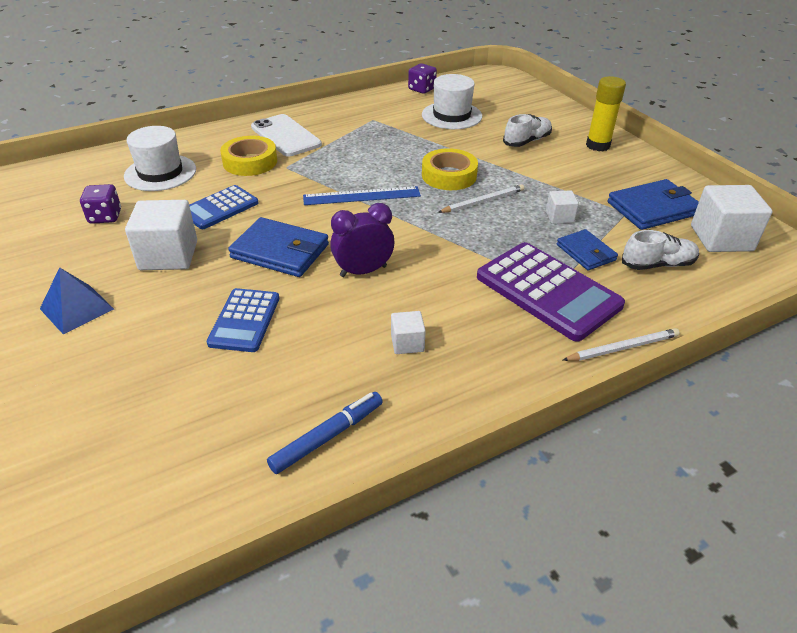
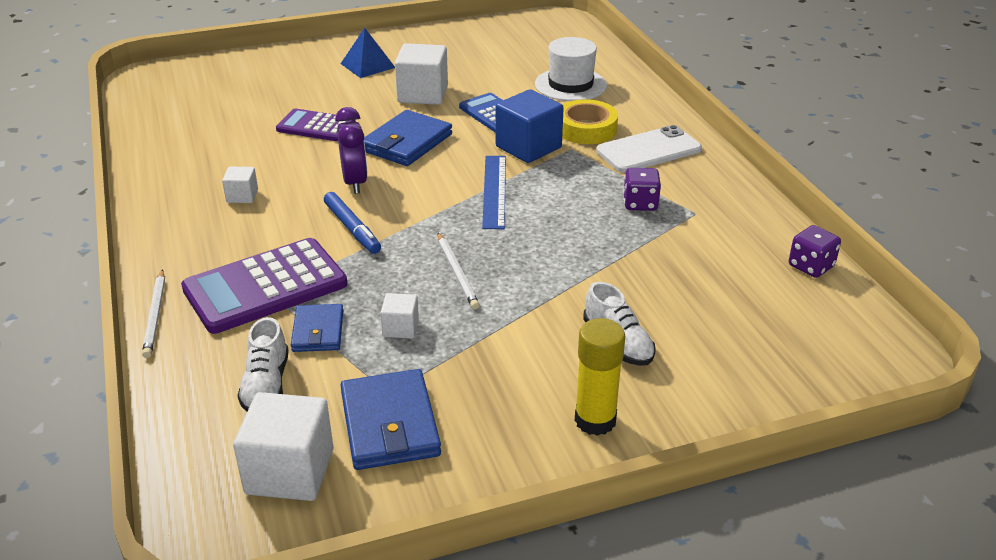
camera: 100 degrees right, 5 degrees down
(105, 217) = (495, 66): purple dice -> purple dice (640, 203)
(244, 320) = (316, 126): blue calculator -> purple calculator
(284, 186) = (528, 147): none -> blue cube
(327, 437) = (169, 156): blue marker -> blue marker (352, 229)
(449, 175) = (527, 256): yellow tape -> none
(451, 115) = (711, 283): white hat -> none
(586, 252) = (318, 331): blue wallet -> blue wallet turned 75 degrees counterclockwise

